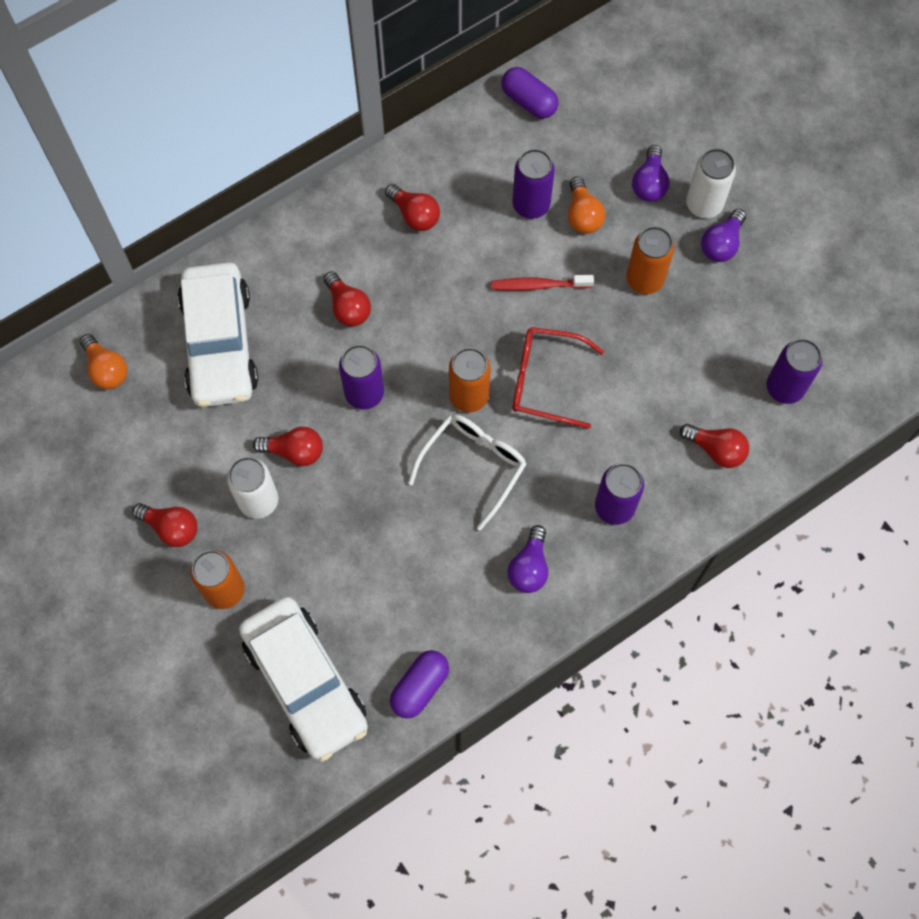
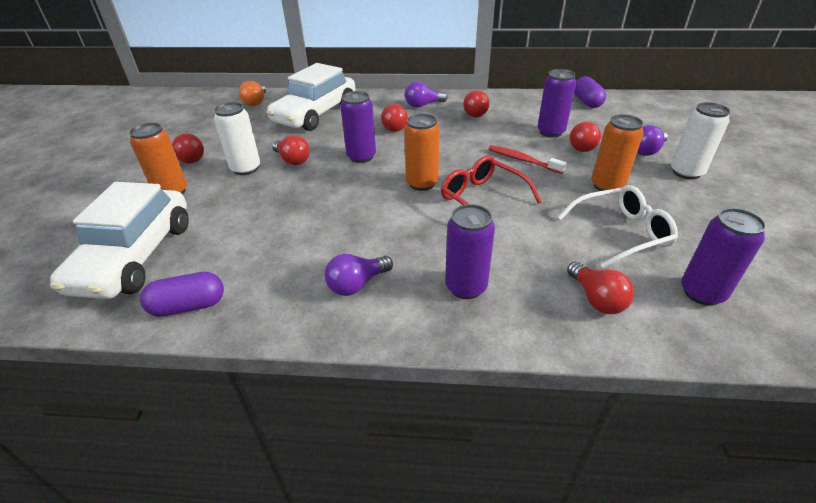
camera: 40 degrees right, 30 degrees down
(473, 466) = (385, 213): white glasses -> white glasses (621, 233)
(582, 215) = (583, 146): orange light bulb -> red light bulb
(721, 244) = (689, 193): purple light bulb -> purple light bulb (423, 105)

